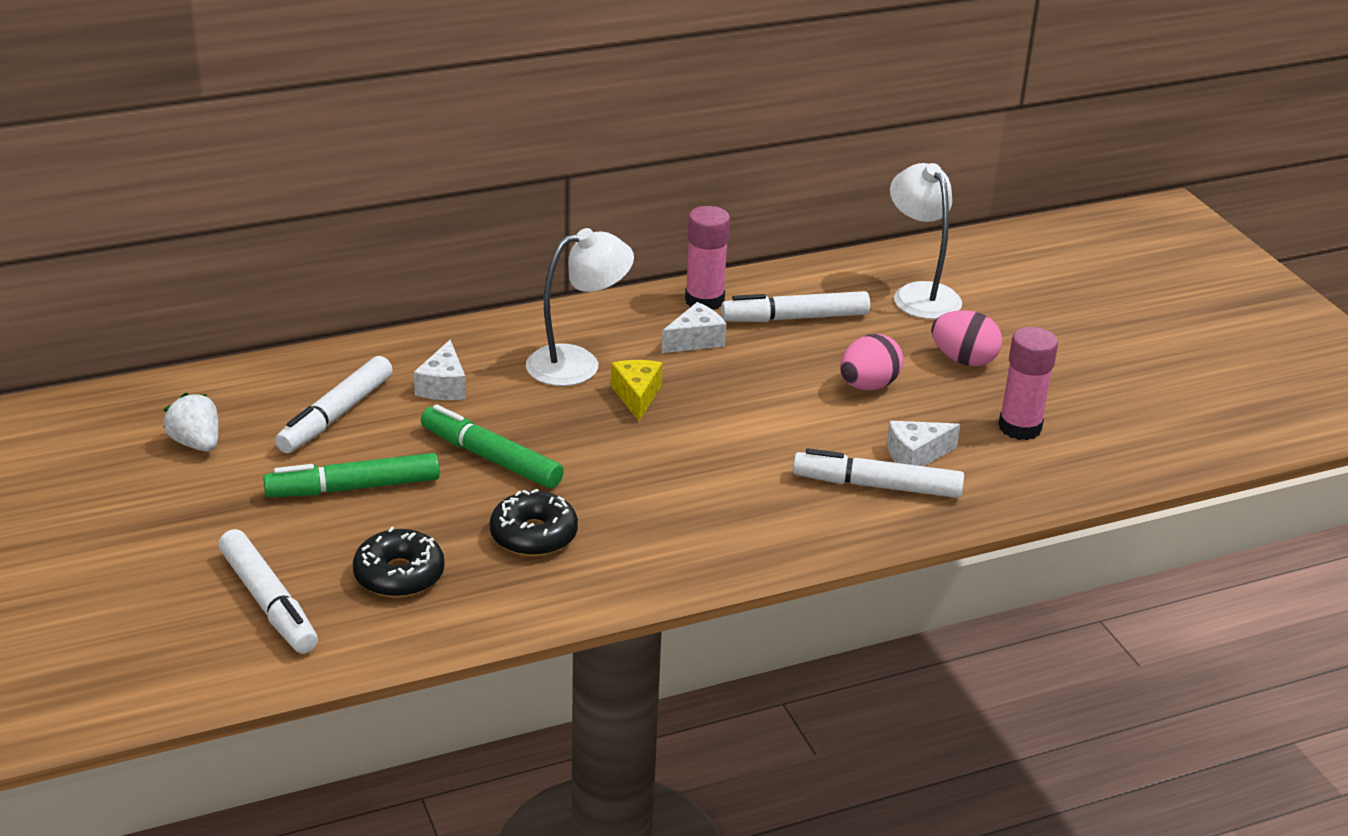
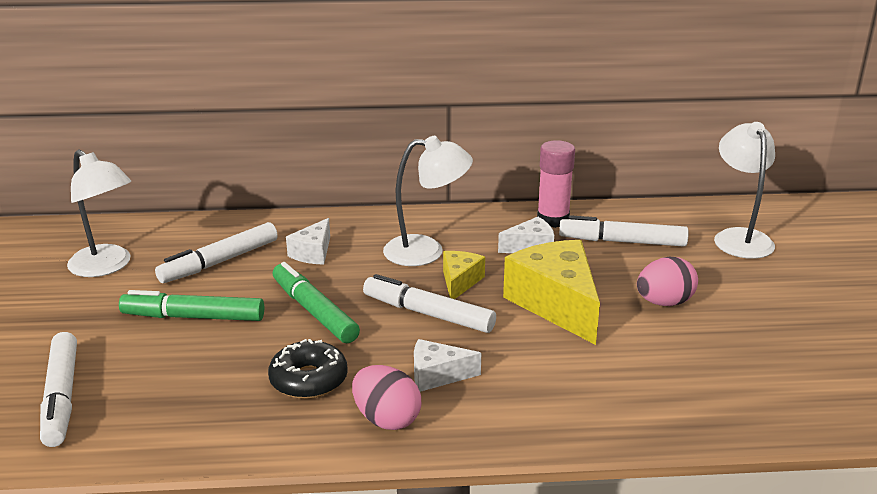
camera: 20 degrees right, 5 degrees down
(196, 443) = (106, 267): white strawberry -> white lamp
(399, 575) = (178, 394): black donut -> none
(755, 406) = (556, 304): none -> yellow cheese
(877, 486) = (637, 390): white marker -> white marker (428, 314)
(915, 455) = (685, 368): white cheese -> white cheese (437, 375)
(963, 360) = (761, 294): pink egg -> pink egg (386, 419)
(1020, 427) = (797, 359): pink glue stick -> none

